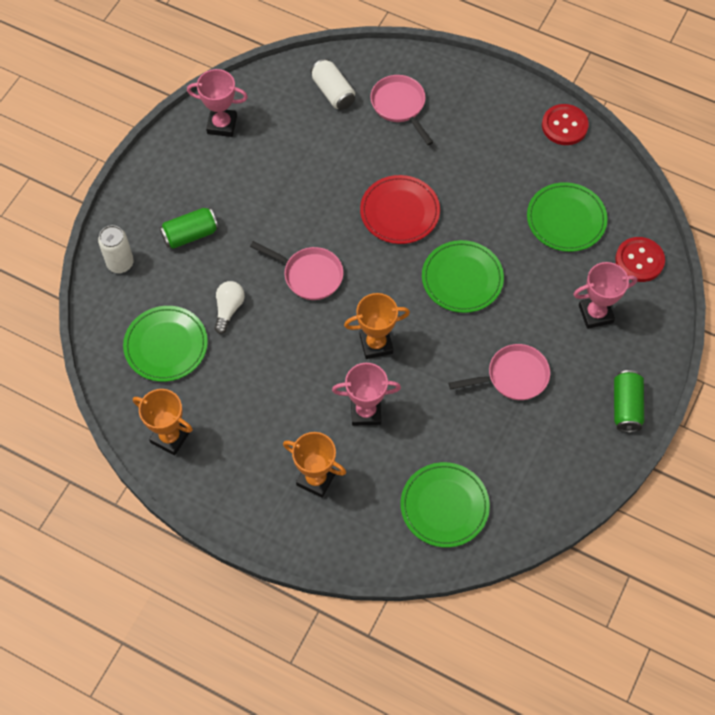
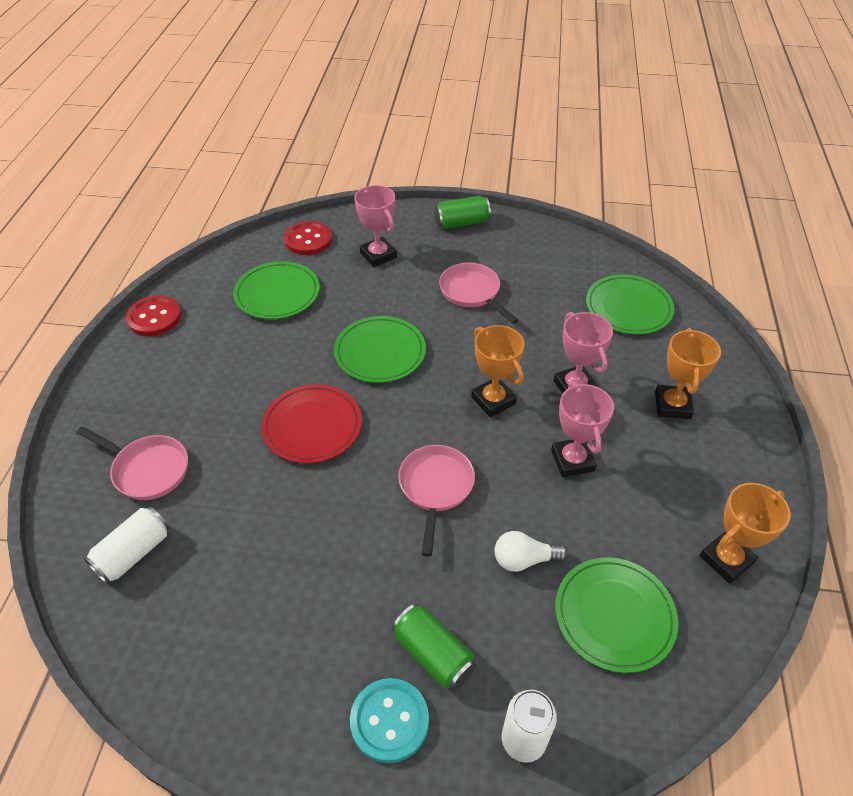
camera: 110 degrees left, 15 degrees down
(163, 201) = (389, 721): none -> turquoise button
(170, 437) = (726, 559): orange trophy -> orange trophy turned 45 degrees clockwise
(222, 125) = (221, 688): pink trophy -> pink trophy (572, 460)
(400, 106) = (147, 470): pink pan -> pink pan turned 105 degrees counterclockwise

